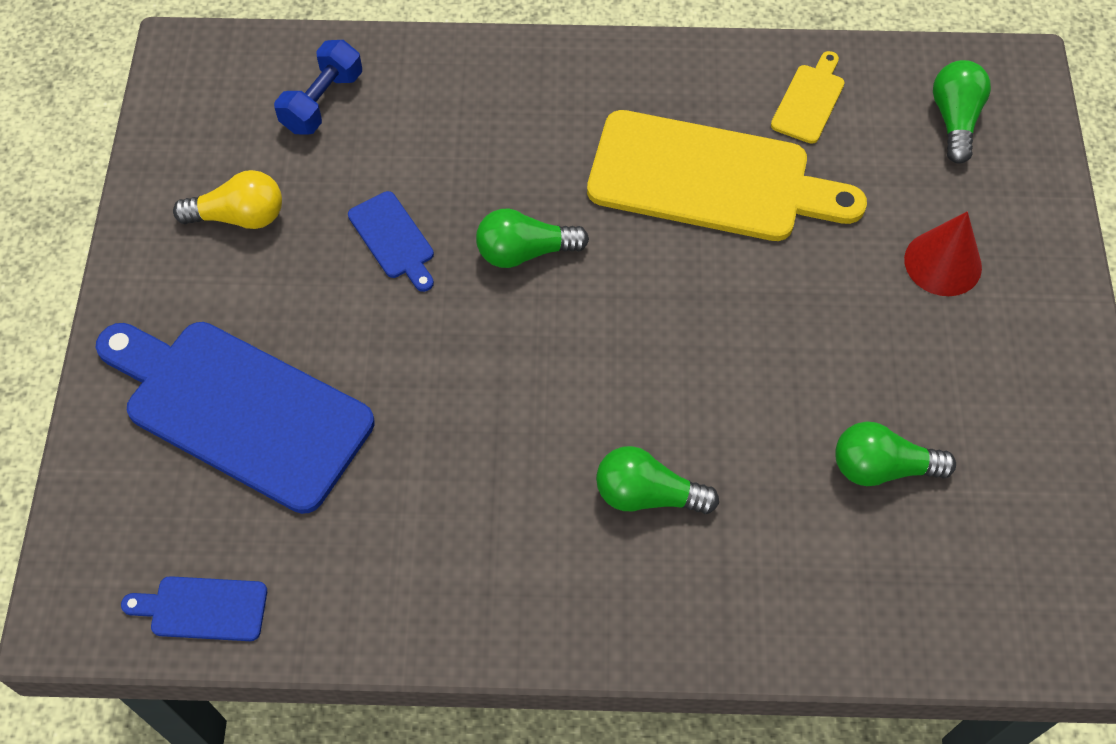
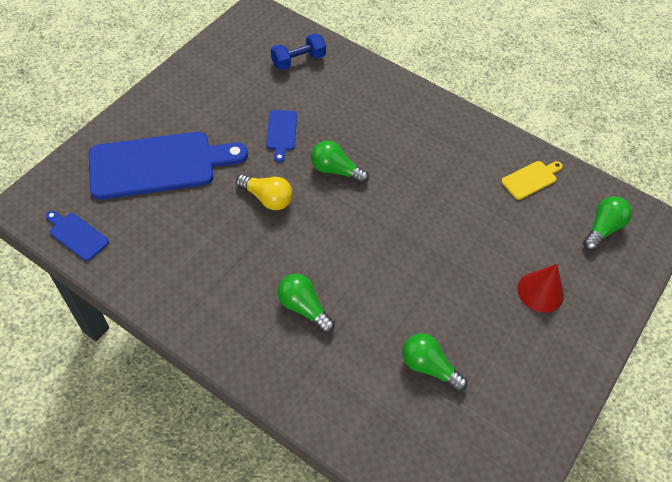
camera: 30 degrees right, 5 degrees down
(239, 217) = (224, 88): yellow light bulb -> yellow light bulb (267, 198)
(240, 410) = (159, 165): blue cutting board -> blue cutting board turned 105 degrees clockwise
(709, 179) = (450, 187): yellow cutting board -> none

